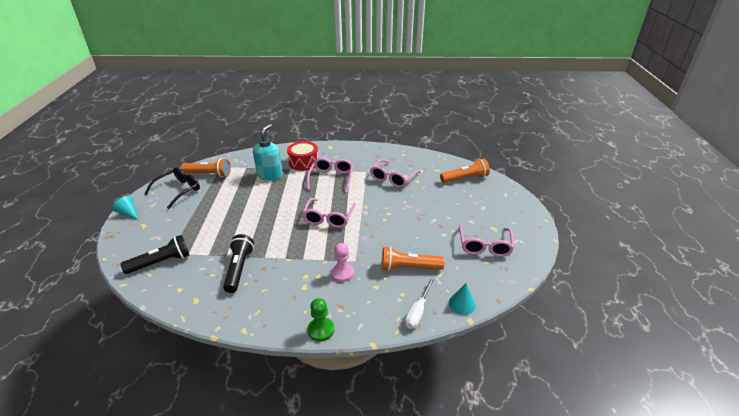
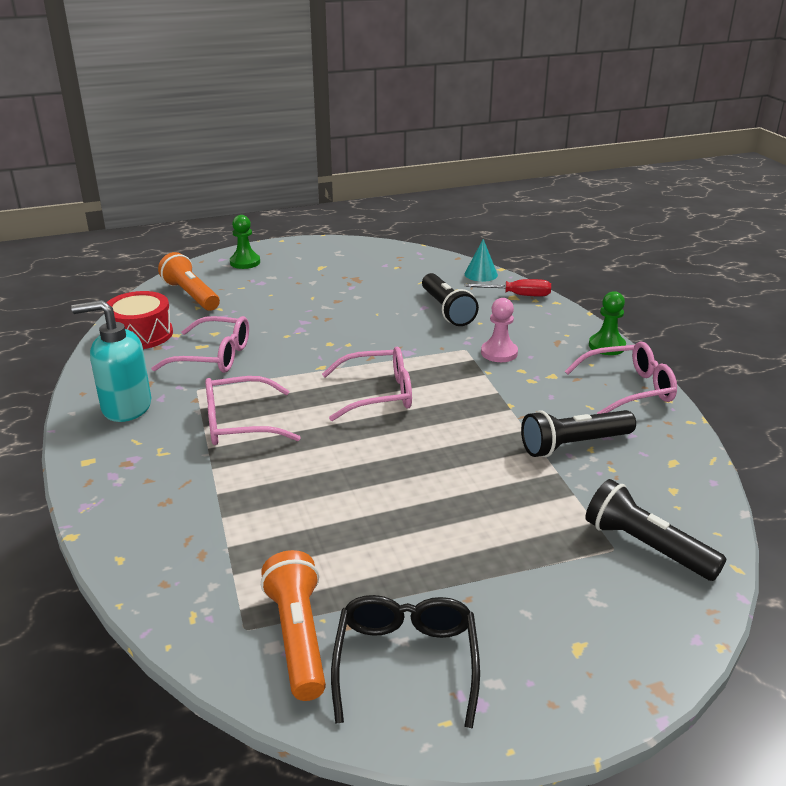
camera: 110 degrees left, 5 degrees down
(129, 213) = (562, 713): turquoise cone -> none
(178, 190) = (406, 662): black glasses -> black glasses turned 75 degrees clockwise
(270, 175) = (258, 515): turquoise soap dispenser -> turquoise soap dispenser (126, 407)
(303, 162) = (179, 480): red drum -> red drum (141, 334)
(409, 268) = (446, 310): orange flashlight -> black flashlight
(417, 312) = (518, 295): white screwdriver -> red screwdriver
(484, 246) = (364, 270): pink glasses -> pink glasses (629, 389)
(508, 200) = (245, 262): none -> green pawn

